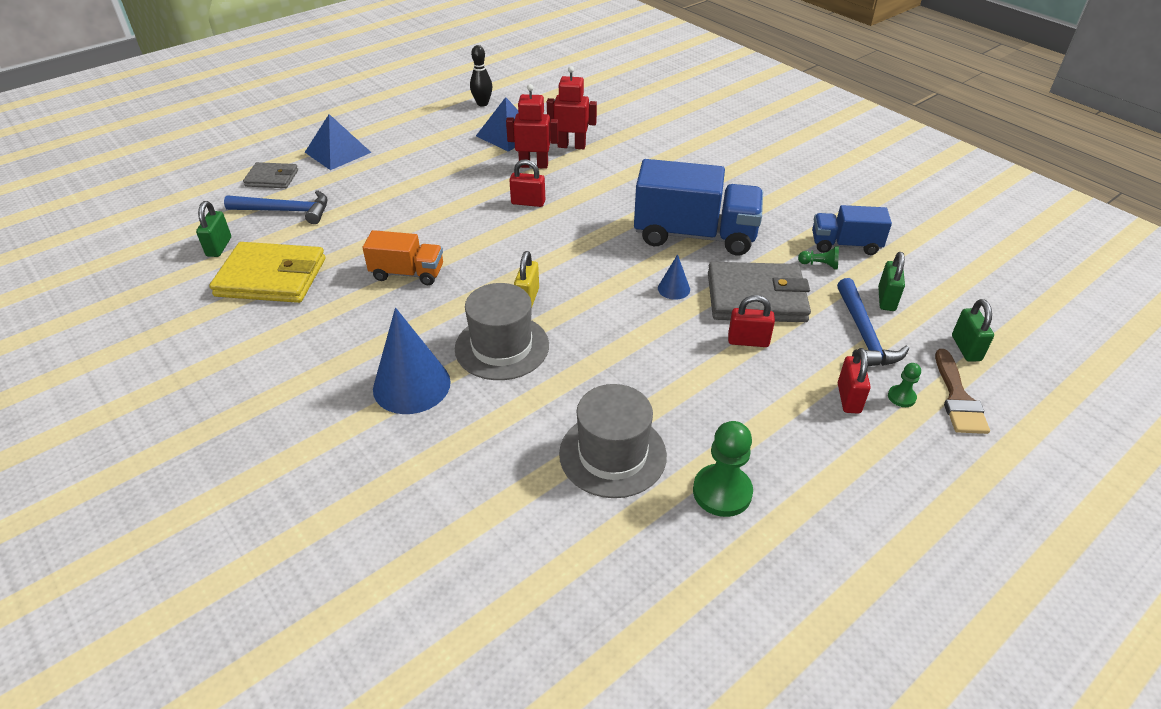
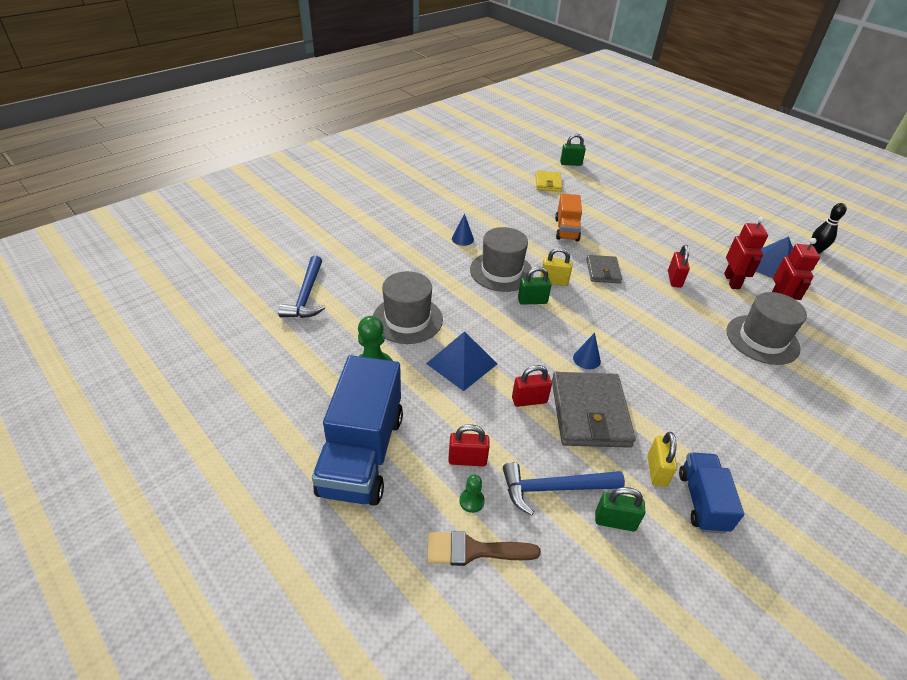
camera: 85 degrees right, 0 degrees up
(271, 277) = (548, 183): yellow wallet -> yellow wallet, size x0.56
(272, 178) = (649, 170): grey wallet -> grey wallet (603, 271)
(285, 211) = (615, 179): blue hammer -> blue hammer (306, 296)
(337, 152) = (695, 190): blue pyramid -> blue pyramid (461, 363)
(411, 385) = (462, 239): blue cone -> blue cone, size x0.48
(629, 168) = (762, 339): none -> grey hat
(694, 235) = (669, 378): blue truck -> blue truck (362, 454)
(748, 341) = (529, 400): red padlock -> red padlock turned 75 degrees clockwise
(819, 265) = (656, 471): green pawn -> yellow padlock
(966, 348) = (549, 581): green padlock -> green padlock (532, 301)

